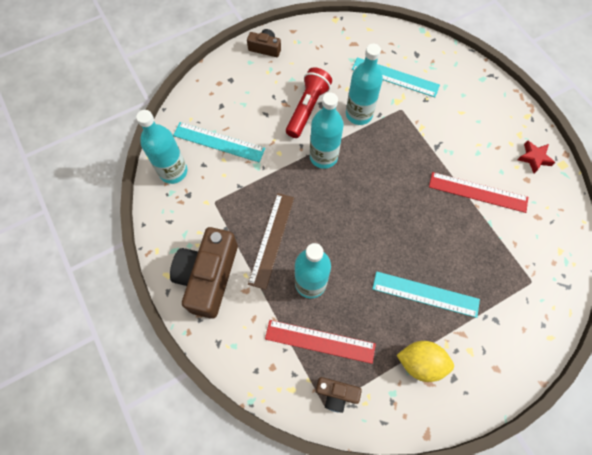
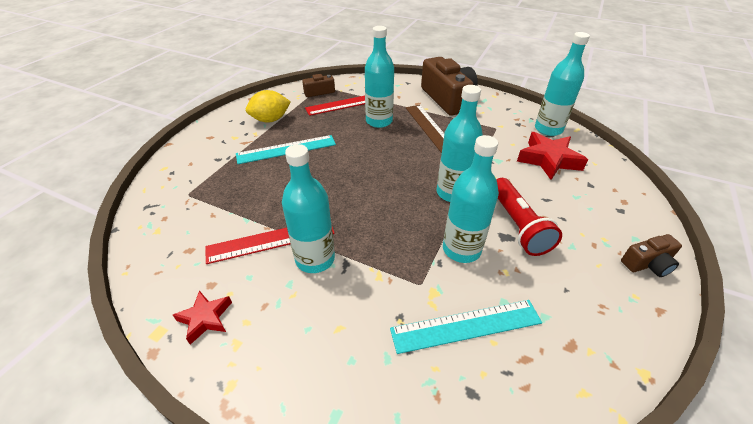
camera: 145 degrees right, 25 degrees down
(219, 142) = (548, 159): turquoise ruler -> red star
(454, 160) = (315, 259): none -> turquoise bottle

